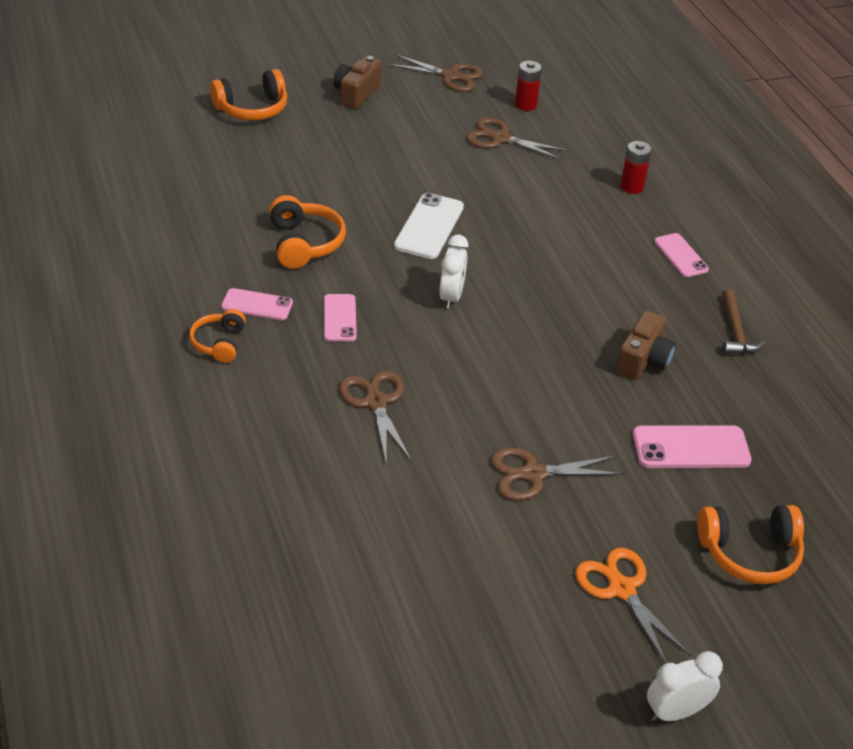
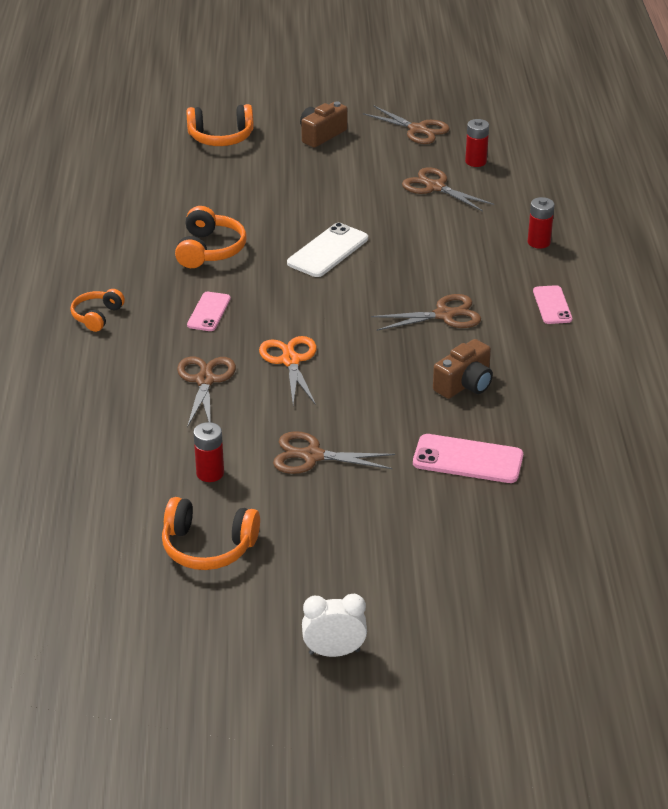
camera: 20 degrees right, 5 degrees down
(257, 305) = (144, 292): pink phone -> none
(436, 516) = (210, 473): none -> red battery
(451, 297) = (316, 309): white clock -> none
(583, 283) = (444, 315): none -> brown scissors
(621, 589) = (340, 554): orange scissors -> orange scissors (290, 360)
(735, 331) = (568, 374): brown hammer -> none
(749, 553) = (473, 549): orange headphones -> orange headphones (208, 547)

